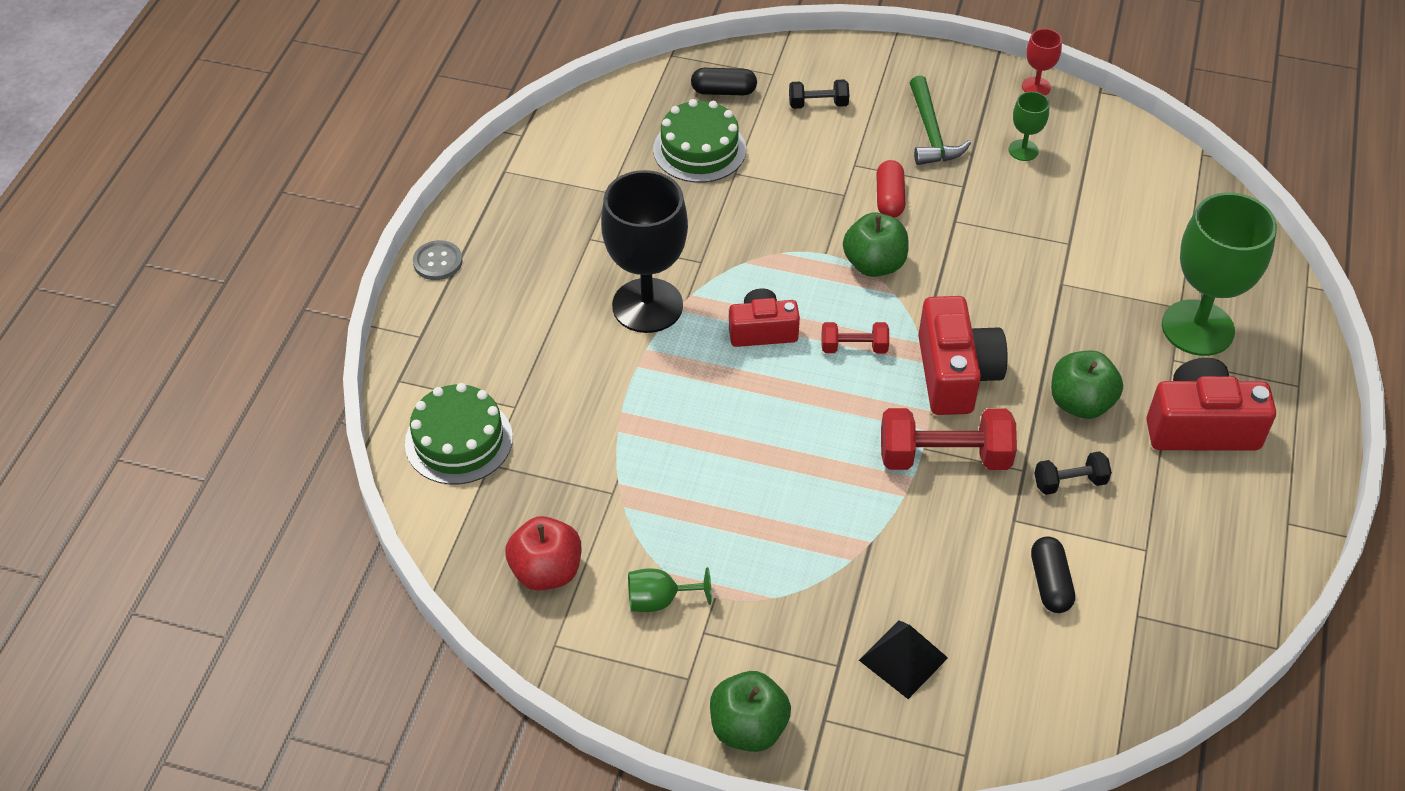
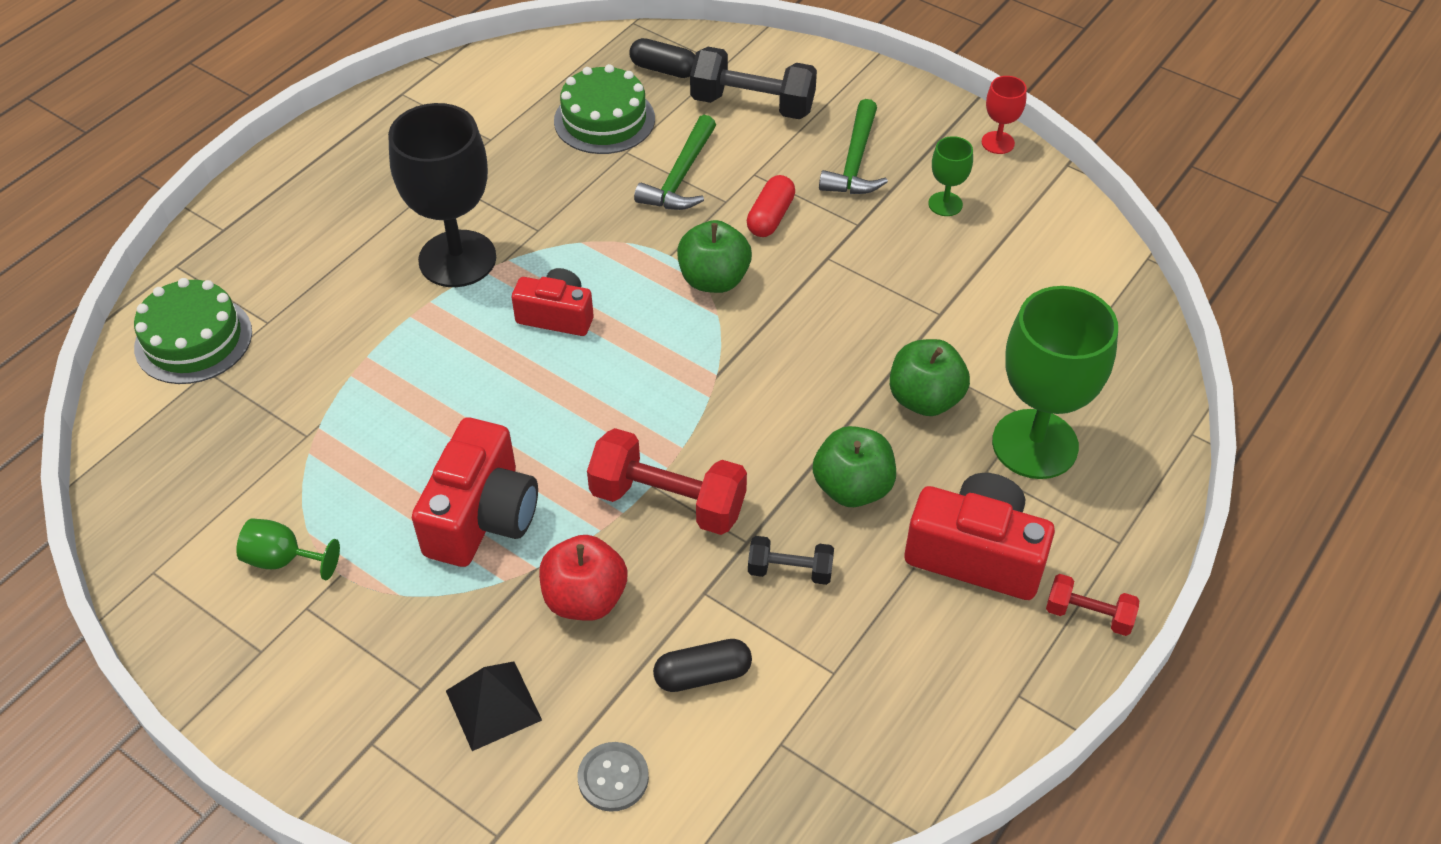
camera: 20 degrees right, 0 degrees up
(438, 262) = (284, 163): grey button -> grey button (613, 778)
(546, 571) = (192, 495): red apple -> red apple (585, 598)
(748, 728) = (287, 724): green apple -> green apple (925, 399)
(794, 183) = (680, 177): none -> green hammer
(818, 104) = (752, 105): black dumbbell -> black dumbbell, size x1.85
(854, 347) = (641, 359): red dumbbell -> red dumbbell (1088, 614)
(955, 374) = (732, 417): red camera -> red camera (482, 516)
(1050, 583) = (702, 675): black capsule -> black capsule turned 60 degrees clockwise

